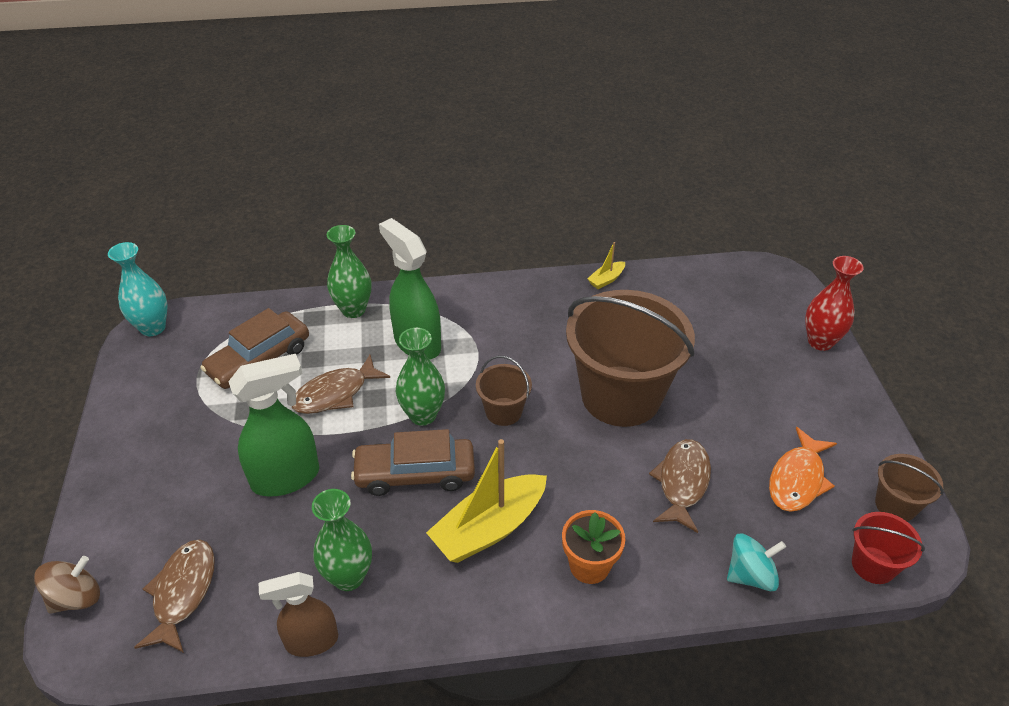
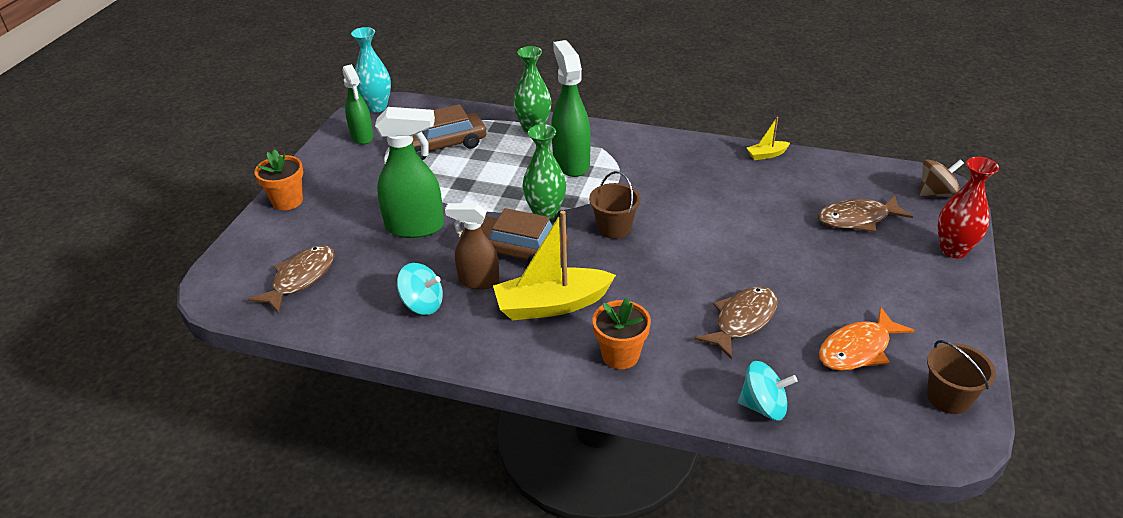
camera: 25 degrees right, 5 degrees down
(76, 598) = (230, 260): brown spinning top -> brown spinning top (936, 193)
(108, 490) = (287, 201): none -> orange flower pot
(156, 373) = (362, 137): none -> green spray bottle
(311, 641) = (371, 337): brown spray bottle -> brown spray bottle (478, 281)
(335, 393) = (485, 182): brown fish -> brown fish (857, 219)
(348, 577) = (422, 304): green vase -> turquoise spinning top
(621, 396) = (725, 243): brown bucket -> none
(873, 565) = (892, 436): red bucket -> none

